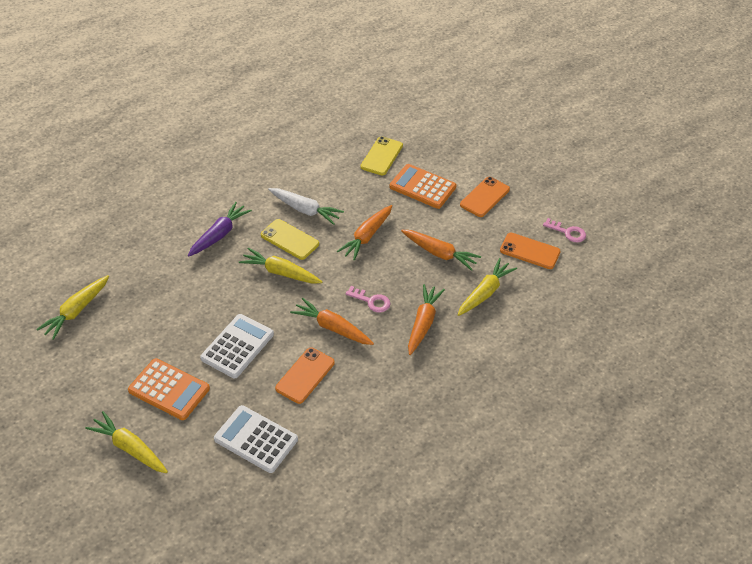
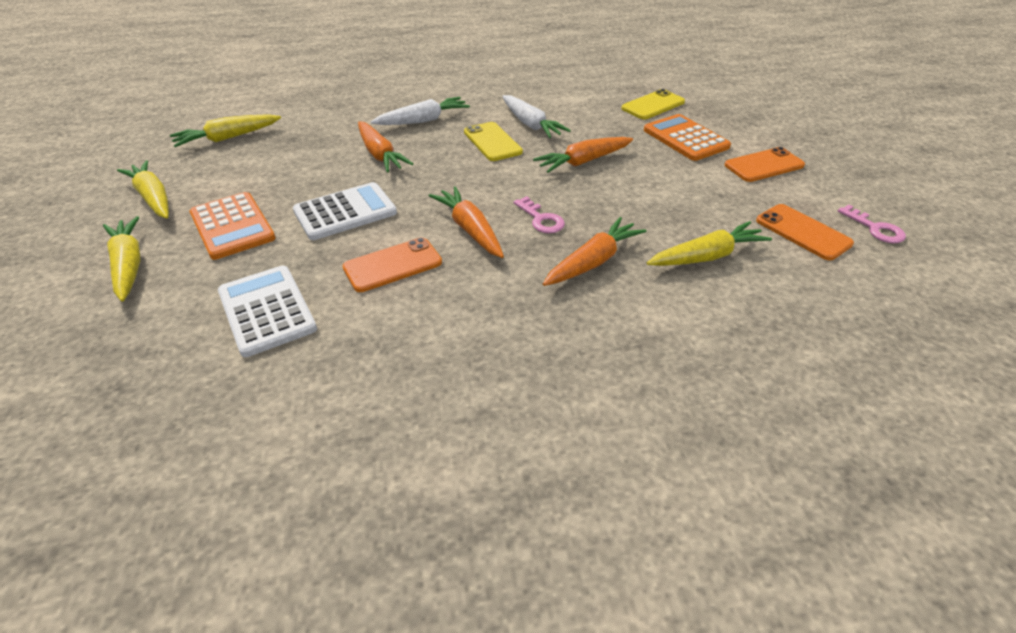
camera: 30 degrees right, 5 degrees down
(219, 235) = (423, 120): purple carrot -> white carrot
(280, 272) = (456, 165): yellow carrot -> yellow carrot (153, 198)
(439, 253) = (666, 200): orange carrot -> orange carrot (380, 154)

